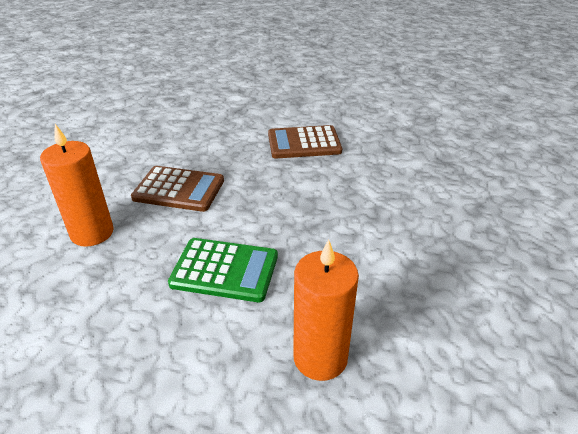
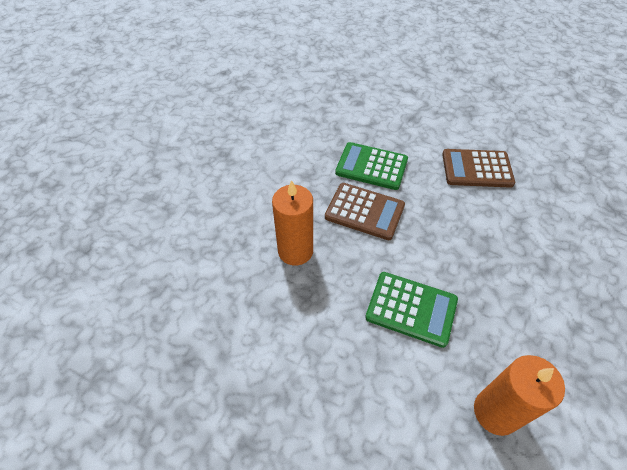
camera: 10 degrees right, 15 degrees up
(191, 151) = (371, 166): none -> green calculator

